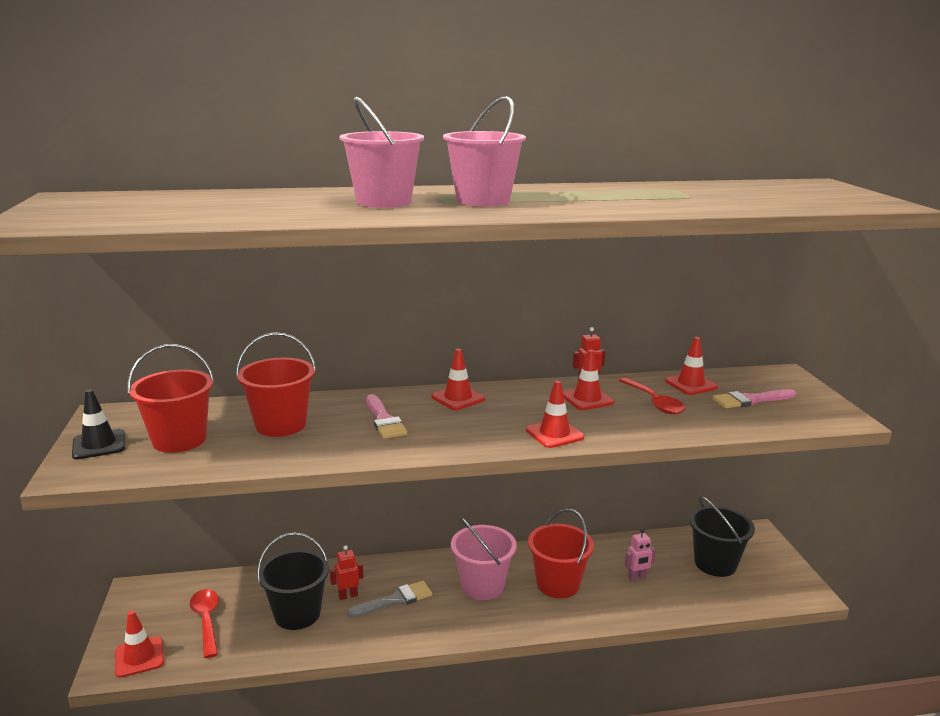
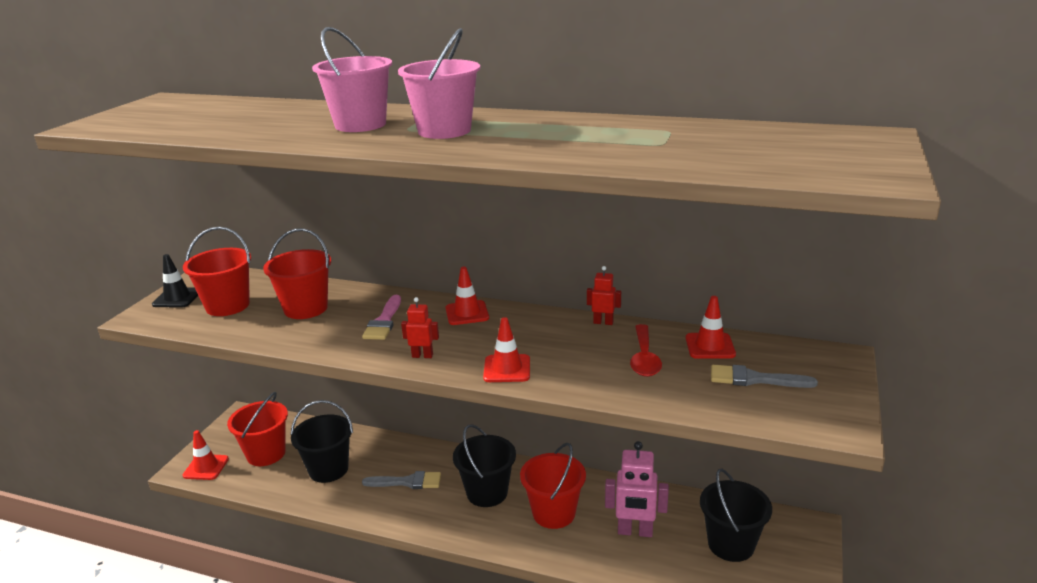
camera: 30 degrees right, 5 degrees up
(206, 620) = (266, 454): red spoon -> red bucket
(348, 595) = (376, 466): red robot -> red robot (422, 356)
(482, 586) = (487, 492): pink bucket -> black bucket
(587, 399) = (582, 339): red traffic cone -> none
(637, 577) = (635, 532): pink robot -> pink robot, size x1.84
(750, 400) = (754, 379): pink brush -> grey brush

